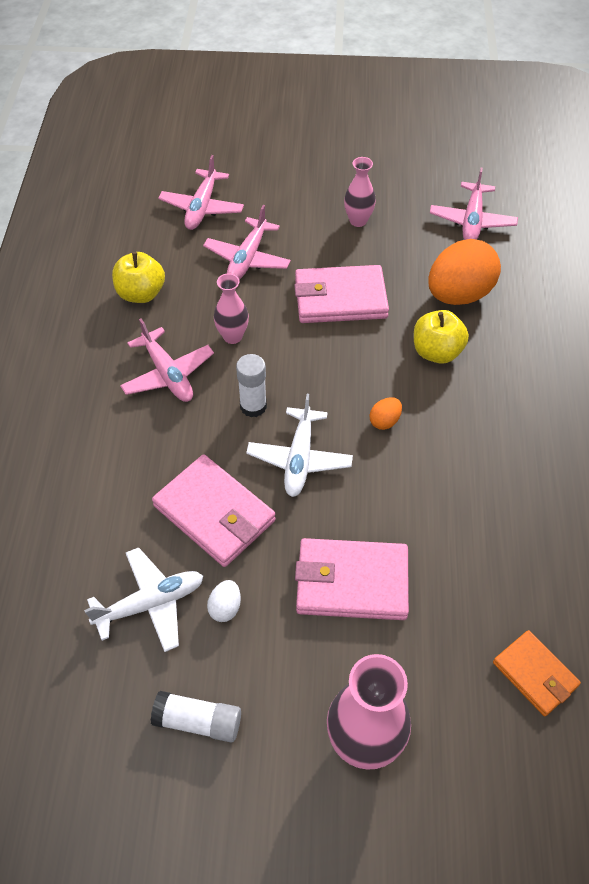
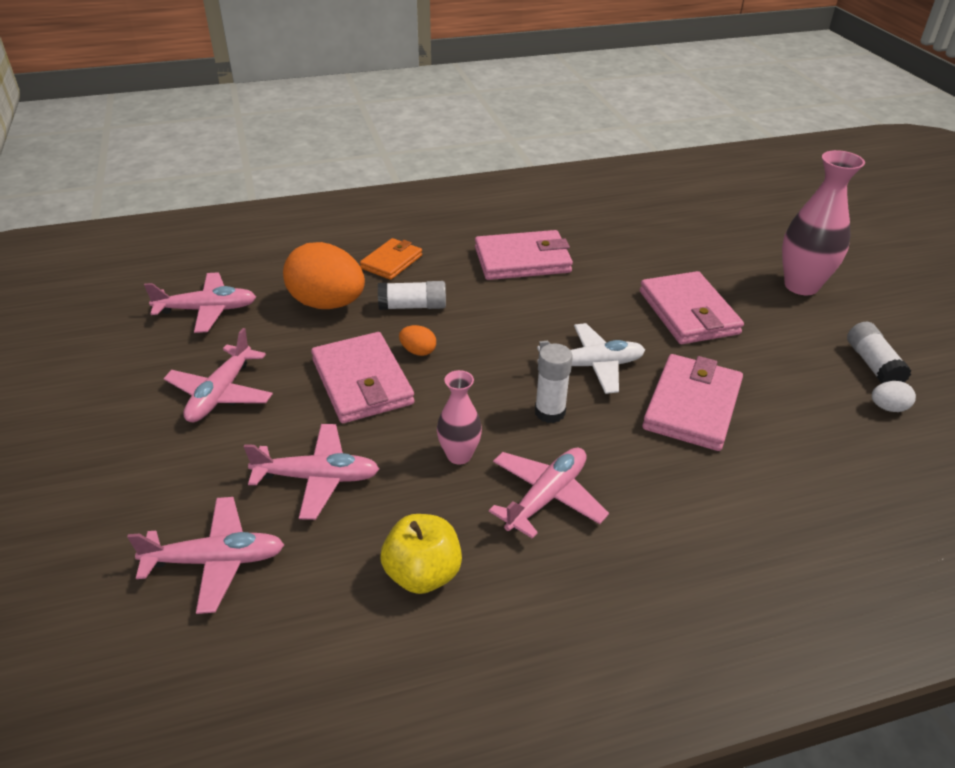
camera: 110 degrees left, 15 degrees down
(150, 604) = (813, 422): white plane -> none
(225, 607) = (772, 375): white egg -> white egg (888, 408)
(358, 221) = (221, 393): pink vase -> pink plane
(384, 421) = (515, 323): orange egg -> orange egg (418, 351)
(436, 352) = (412, 306): yellow apple -> white glue stick
(497, 464) = (522, 260): none -> pink wallet
(535, 674) = (685, 228): orange wallet -> orange wallet (391, 262)

